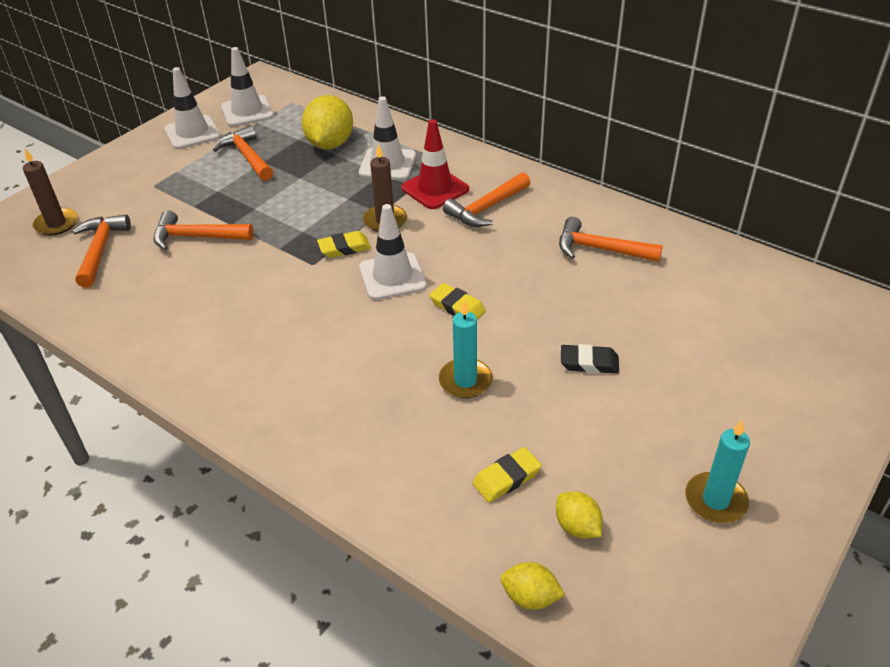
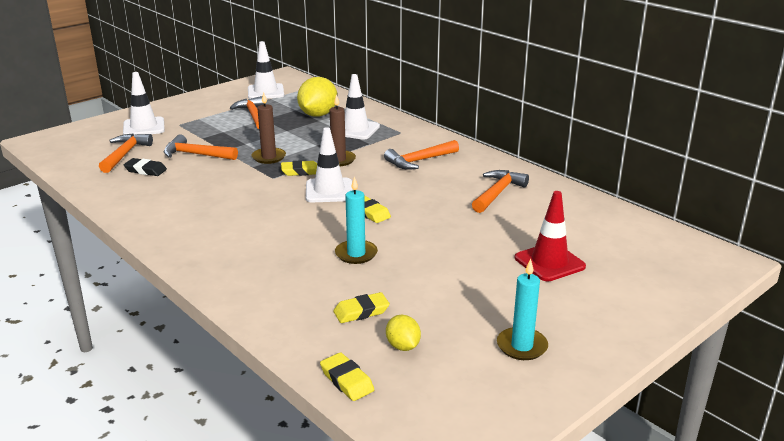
camera: 10 degrees right, 15 degrees down
(56, 224) = (101, 138): brown candle -> brown candle (269, 157)
(192, 133) = (220, 99): white traffic cone -> white traffic cone (144, 127)
(435, 189) = (385, 146): red traffic cone -> red traffic cone (549, 262)
(530, 597) = (346, 380): yellow lemon -> yellow eraser
(589, 363) = (457, 255): black eraser -> black eraser (145, 170)
(600, 249) = (497, 193): orange hammer -> orange hammer turned 90 degrees clockwise

